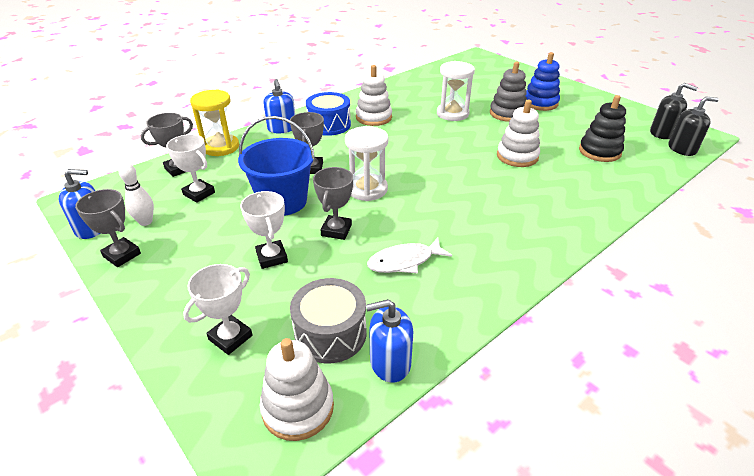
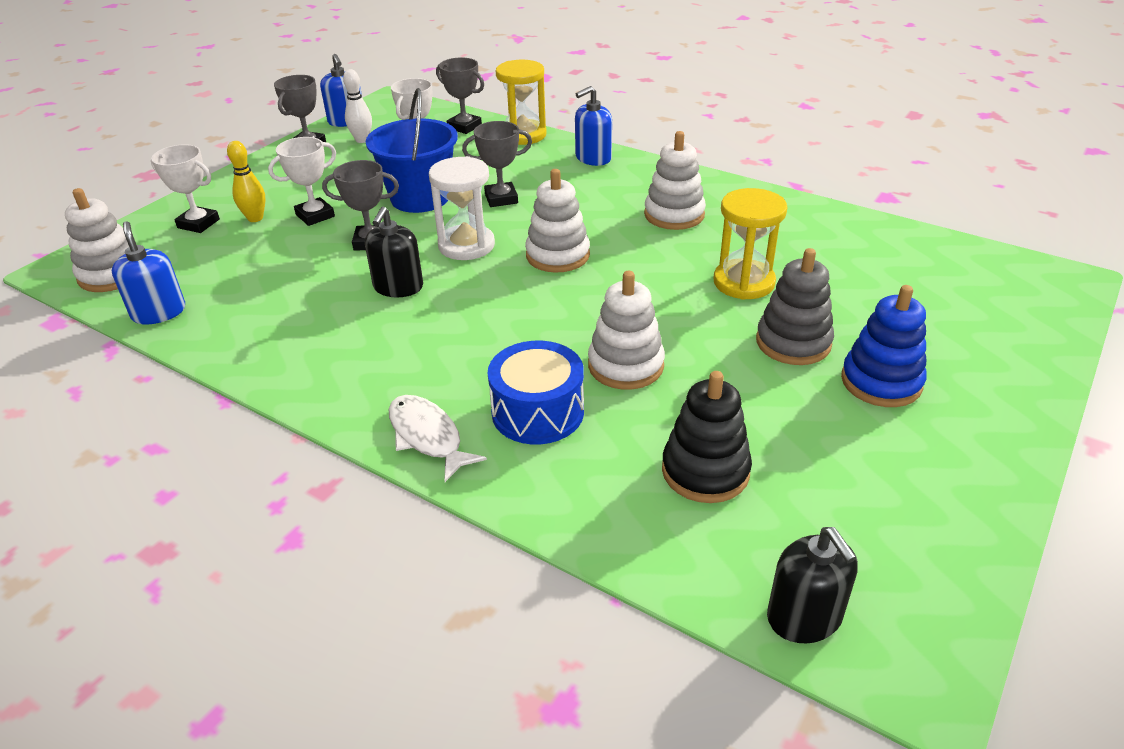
camera: 75 degrees right, 0 degrees up
(249, 295) = (255, 218): none -> yellow bowling pin
(329, 125) = (625, 186): blue drum -> blue drum (537, 412)
(330, 333) = (201, 272): grey drum -> none
(398, 159) = (557, 255): none -> white stacking toy
(404, 261) = (319, 297): white fish -> white fish (428, 437)
(452, 114) = (744, 282): white hourglass -> yellow hourglass
(662, 133) = (870, 585): black soap dispenser -> black soap dispenser (398, 287)

